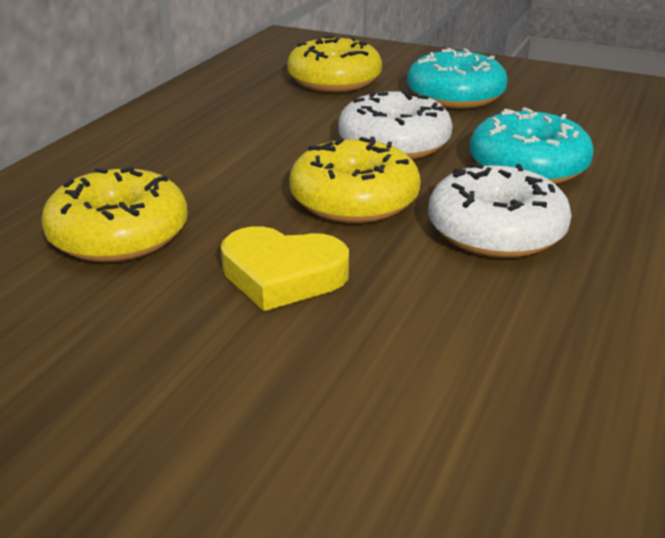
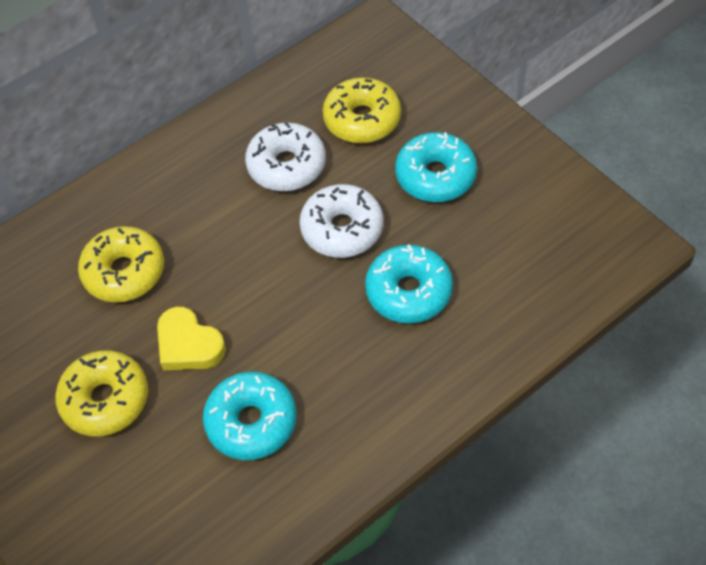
camera: 30 degrees right, 25 degrees up
(354, 200) = (272, 287): yellow donut -> yellow donut (105, 400)
(461, 324) = (251, 422): none -> turquoise donut
(495, 231) = (331, 352): white donut -> white donut (286, 165)

